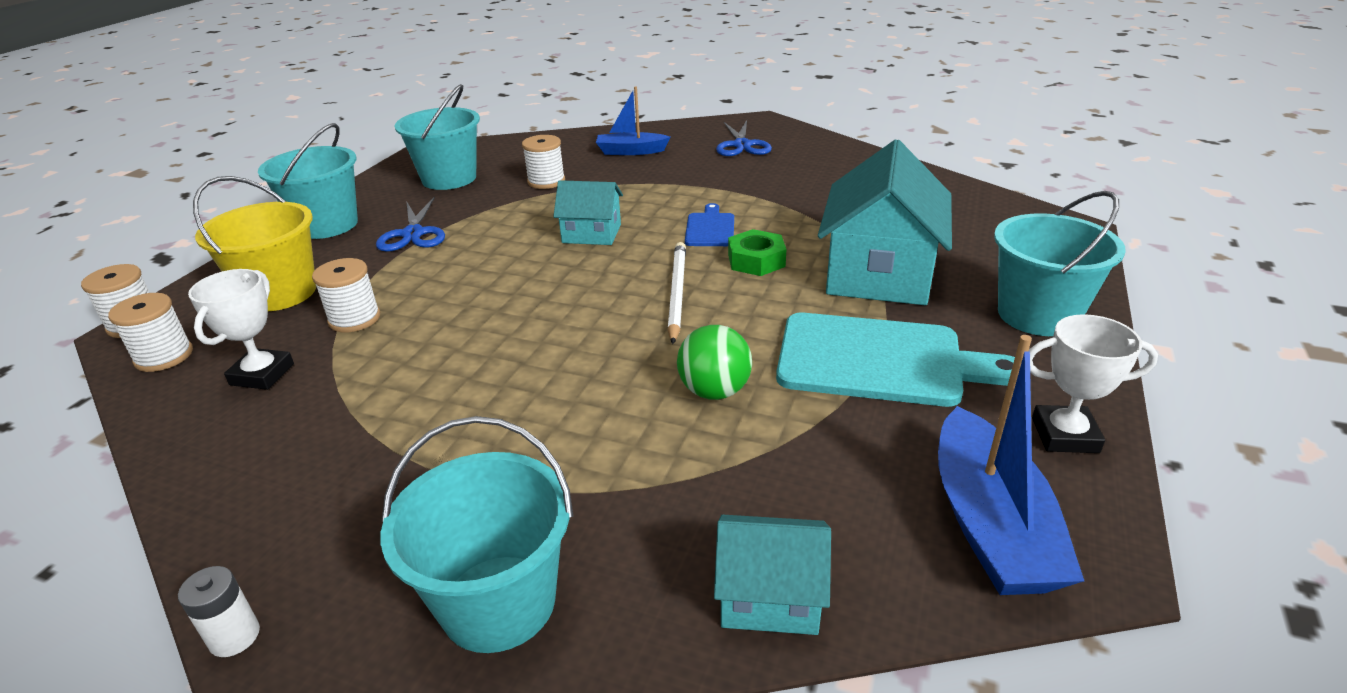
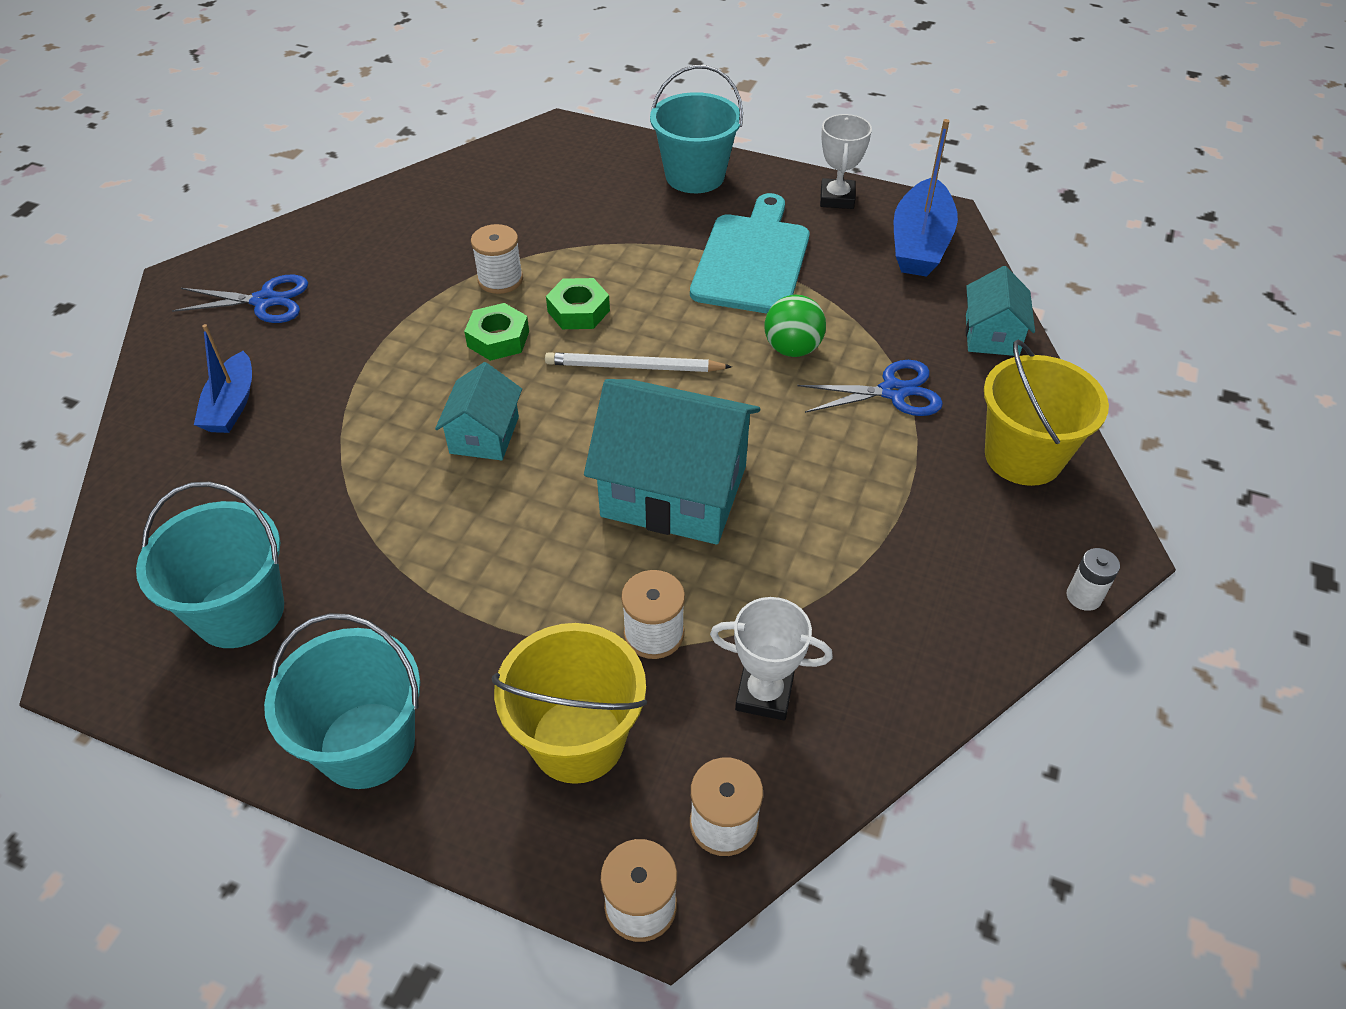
camera: 90 degrees left, 15 degrees up
(413, 234) = (434, 620): blue scissors -> blue scissors (893, 392)
(498, 602) = (1023, 456): turquoise bucket -> yellow bucket
(546, 181) = (303, 490): white spool -> white spool (500, 280)
(710, 228) = (498, 339): blue cutting board -> green nut
(879, 273) = (617, 240): turquoise house -> turquoise house (674, 491)
(990, 524) = (920, 243): blue boat -> blue boat turned 105 degrees clockwise

